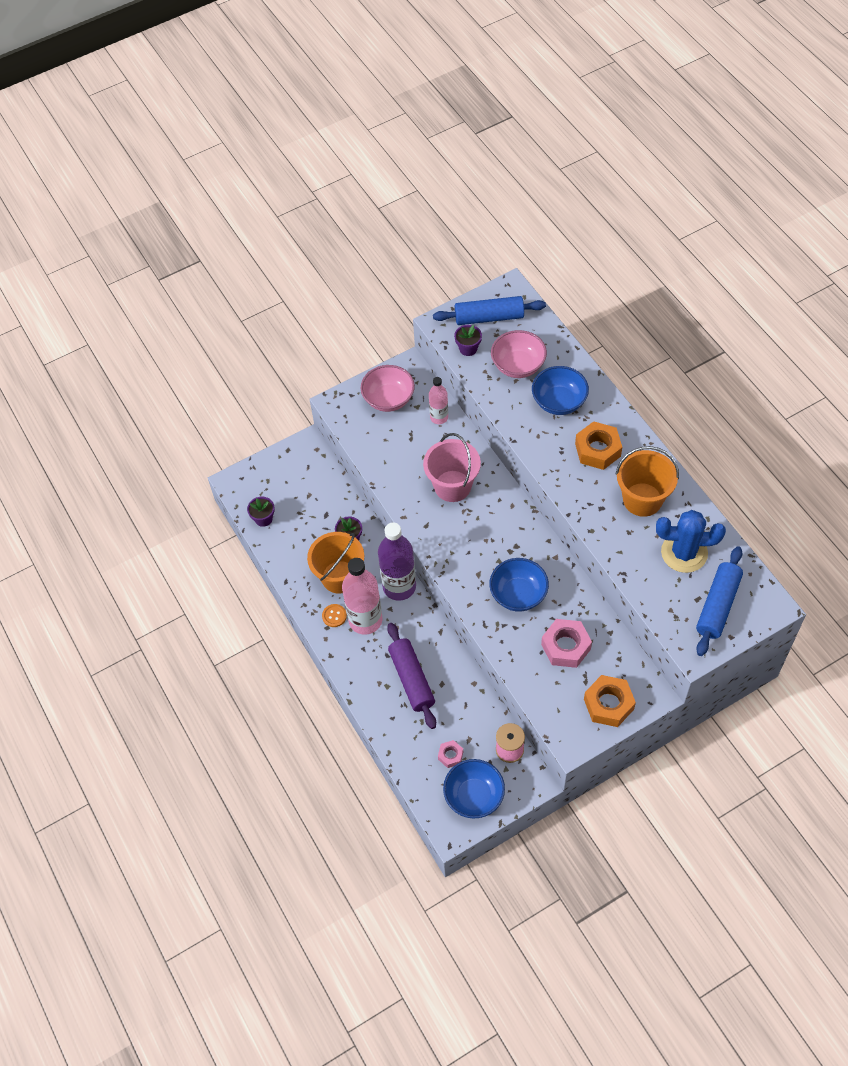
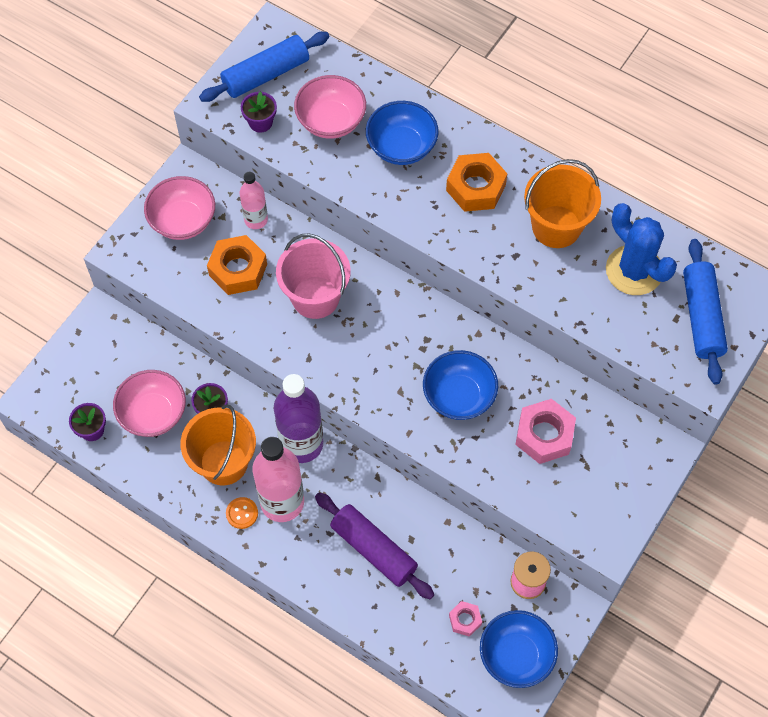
camera: 30 degrees left, 5 degrees up
(309, 524) = (153, 413): none -> pink bowl
(608, 704) = (626, 481): orange nut -> orange nut (238, 269)
(684, 553) = (634, 270): blue cactus -> blue cactus turned 75 degrees clockwise

